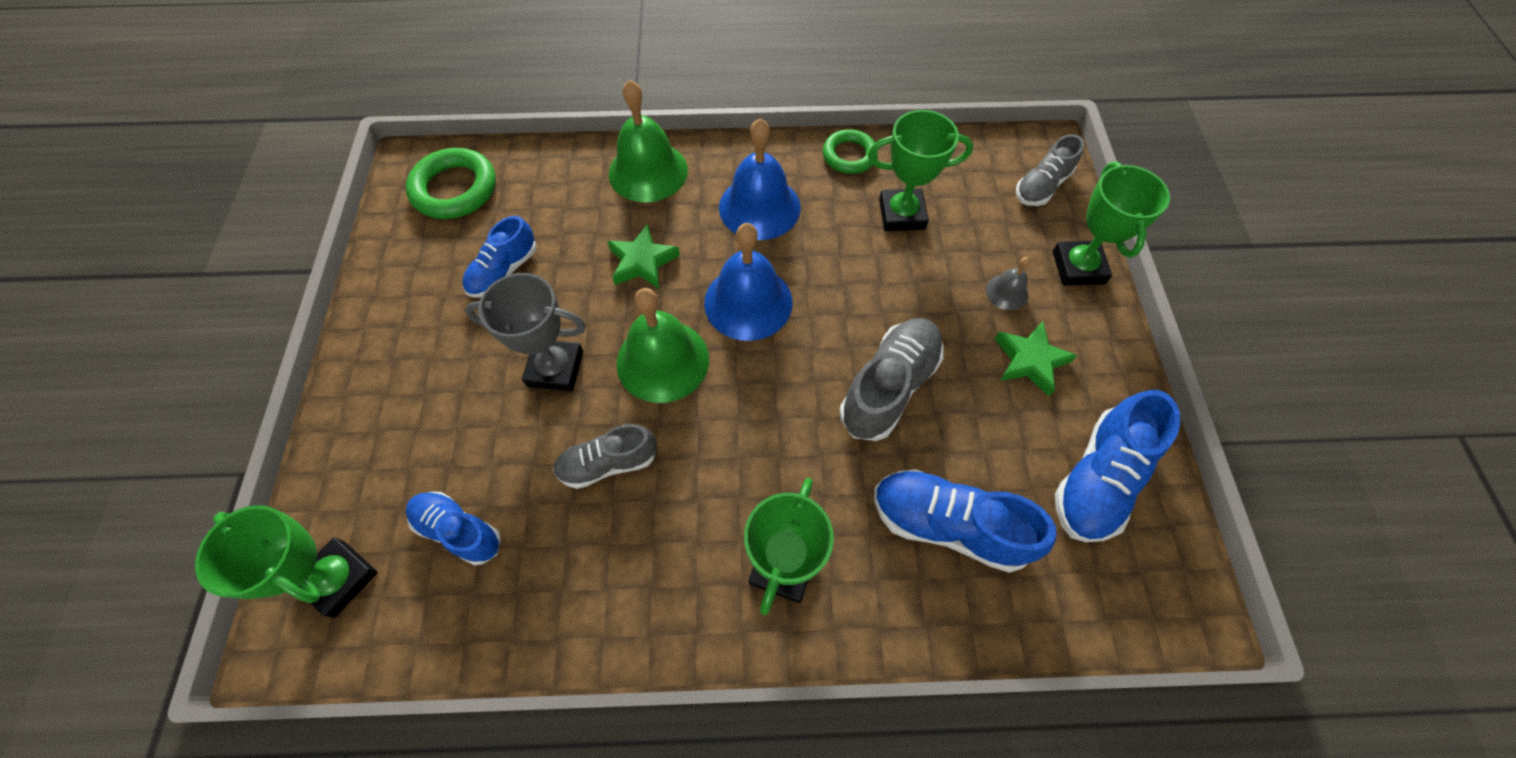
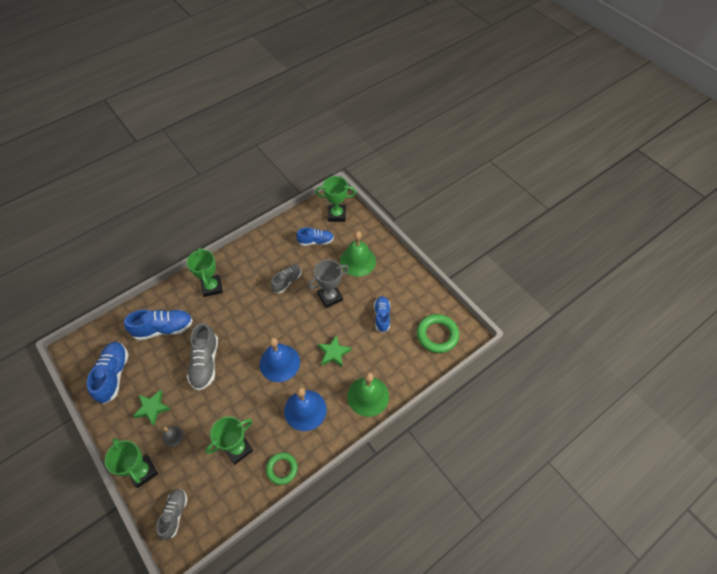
camera: 145 degrees right, 5 degrees down
(662, 360) = (295, 322): green bell -> green bell (358, 261)

